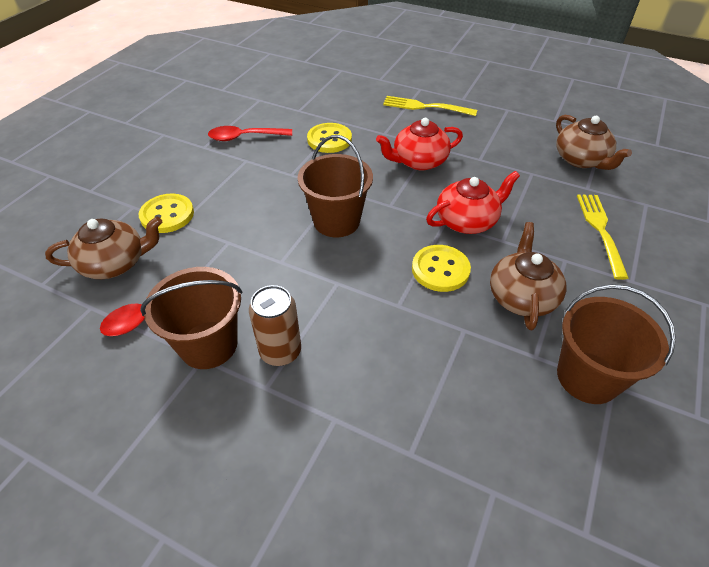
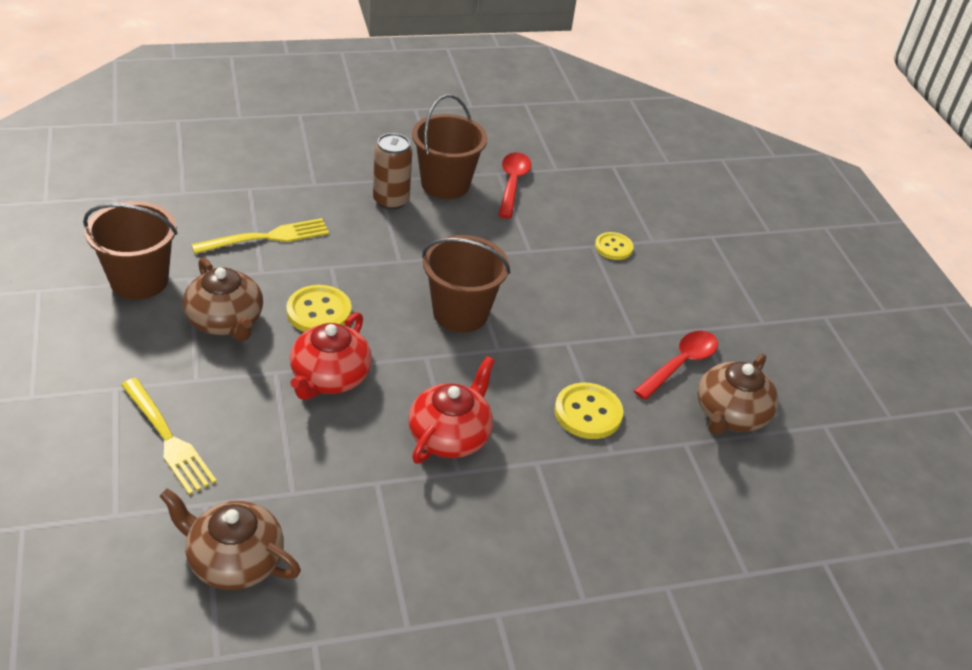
camera: 135 degrees right, 5 degrees down
(115, 263) = (588, 198): brown teapot -> brown teapot (730, 414)
(167, 215) = (613, 247): yellow button -> yellow button, size x0.66
(425, 107) = (535, 554): yellow fork -> yellow fork (266, 237)

